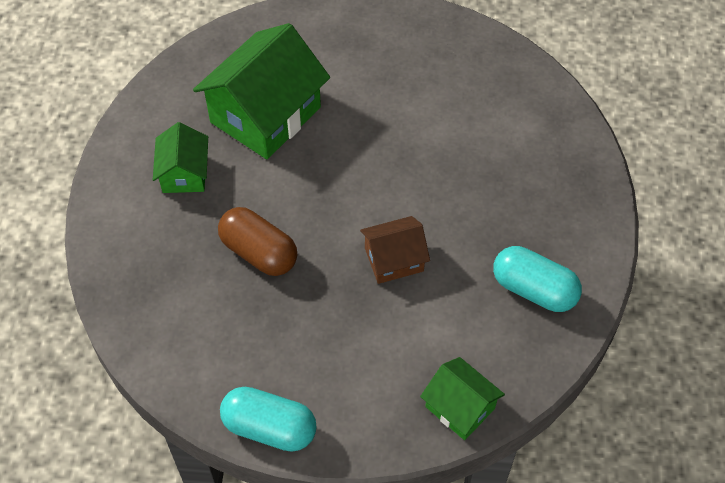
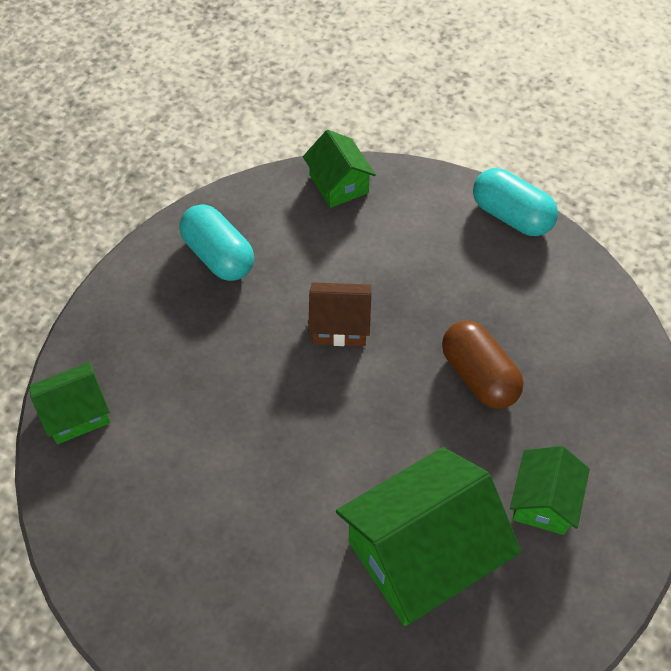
camera: 160 degrees left, 0 degrees up
(564, 128) = (76, 413): none -> green house

